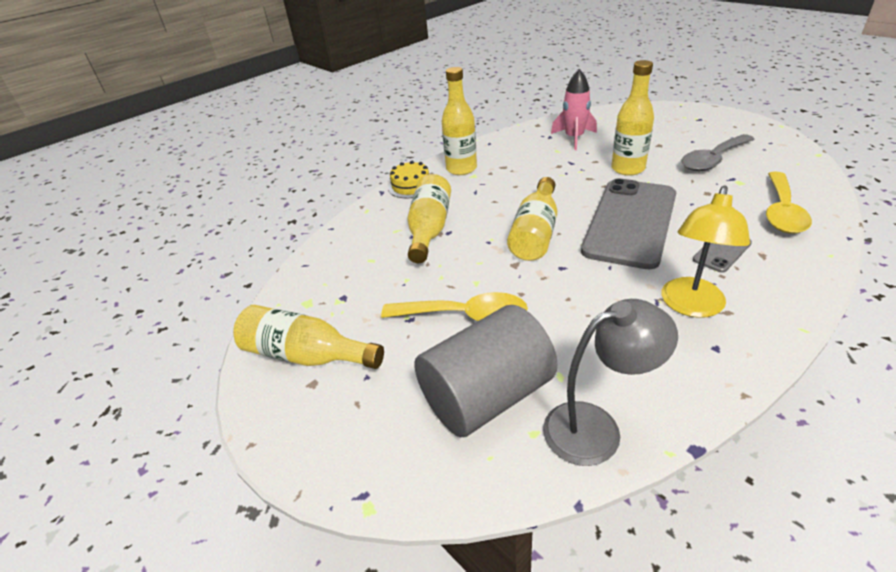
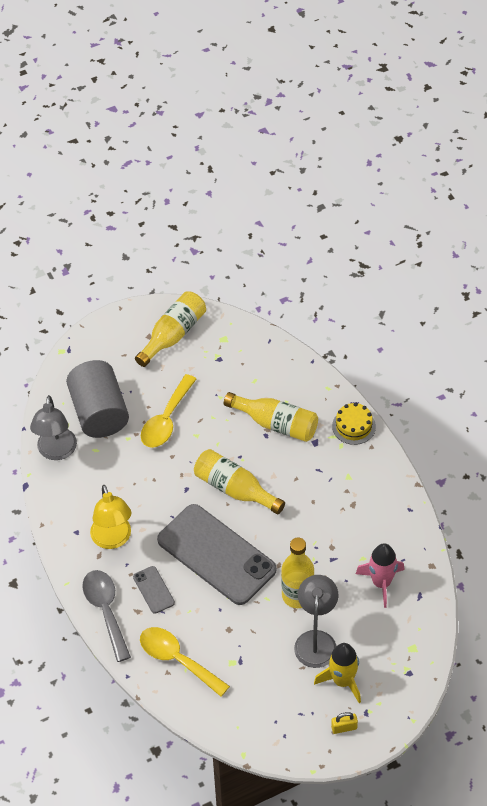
camera: 105 degrees right, 15 degrees up
(461, 169) = (366, 471): yellow bottle -> none
(662, 150) = (316, 640): none -> grey lamp
(685, 132) = (342, 681): none -> yellow rocket
(691, 306) = (113, 539): yellow lamp -> yellow lamp turned 150 degrees counterclockwise
(713, 160) = (278, 668): grey spoon -> grey spoon (106, 611)
(725, 123) = (344, 727): none -> yellow padlock

